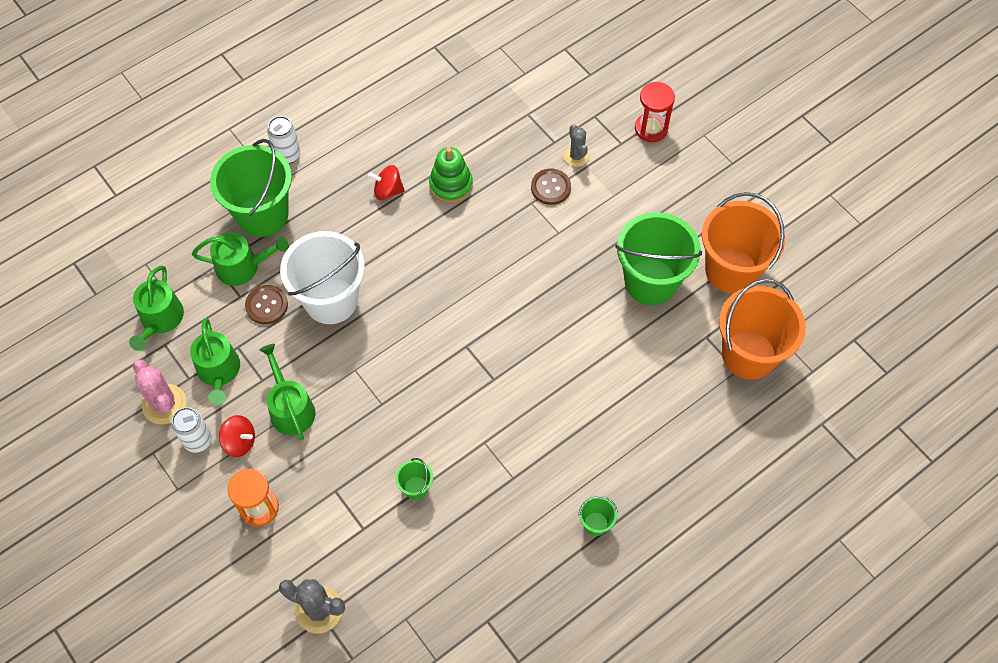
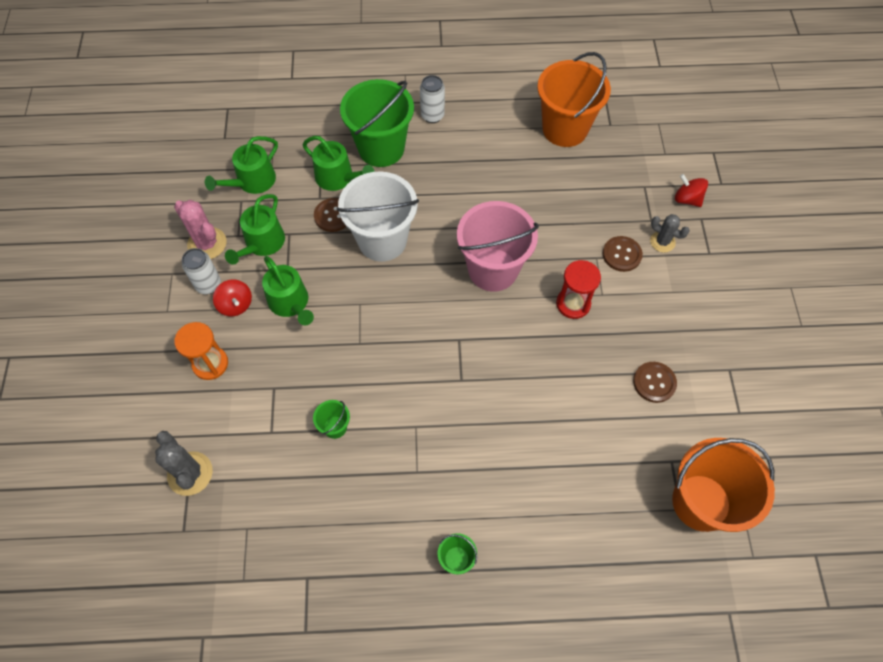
camera: 35 degrees right, 0 degrees up
(164, 404) = (207, 244): pink cactus -> pink cactus turned 45 degrees counterclockwise
(290, 408) = (290, 303): green watering can -> green watering can turned 135 degrees clockwise
(388, 191) = (487, 183): red spinning top -> red spinning top (687, 199)
(450, 267) = (493, 269): none -> pink bucket
(451, 185) = (540, 207): green stacking toy -> none
(576, 156) = (662, 242): grey cactus -> grey cactus turned 75 degrees counterclockwise
(650, 282) = (654, 382): green bucket -> brown button
(651, 129) = (745, 256): red hourglass -> red hourglass (573, 304)
(731, 270) = (736, 417): orange bucket -> orange bucket (565, 129)

